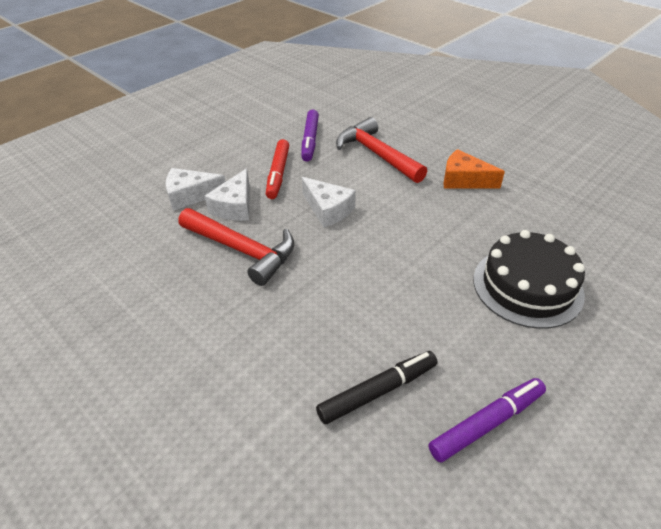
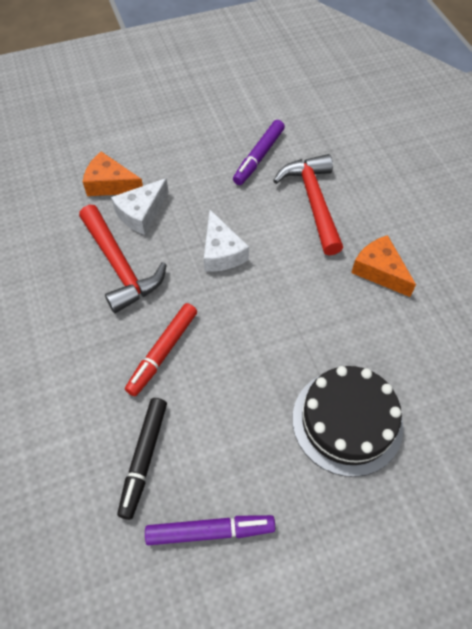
camera: 25 degrees right, 15 degrees up
(190, 195) = (110, 184): white cheese -> orange cheese
(278, 174) = (202, 189): red marker -> red marker (163, 352)
(378, 391) = (144, 458): black marker -> black marker turned 105 degrees clockwise

